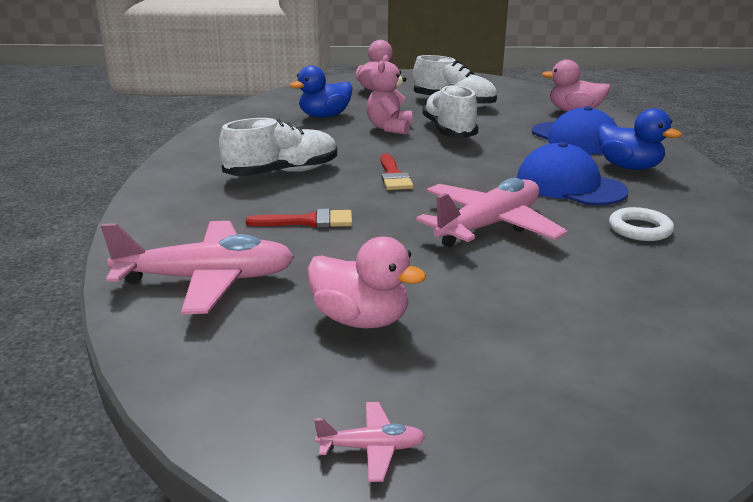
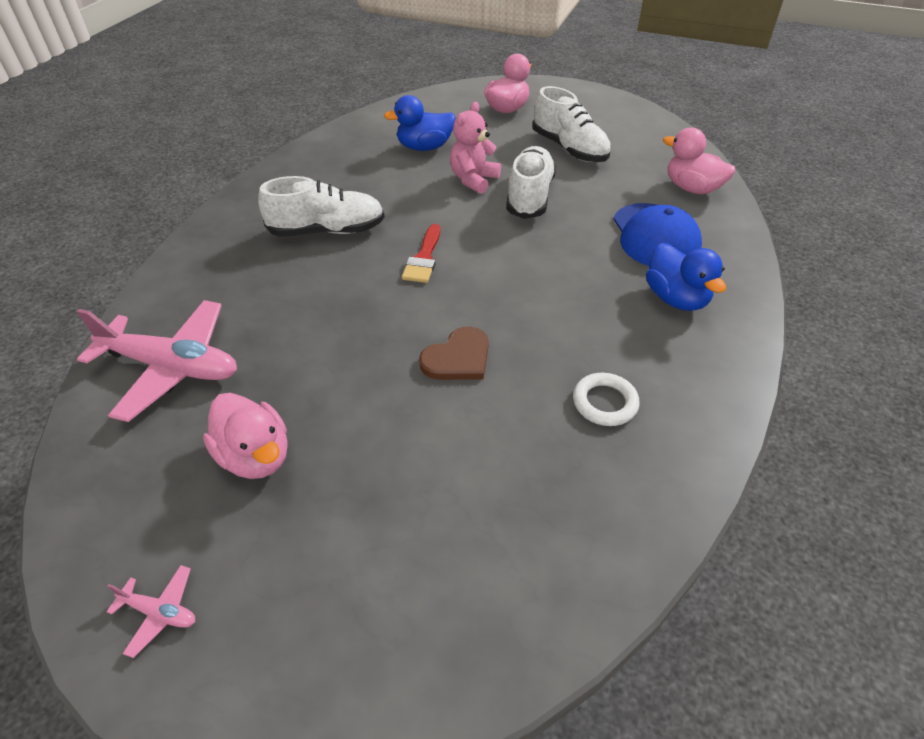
camera: 20 degrees right, 20 degrees up
(309, 221) = (302, 309): red brush -> none
(489, 226) = (458, 358): pink plane -> brown heart
(570, 185) = (587, 314): blue cap -> none

